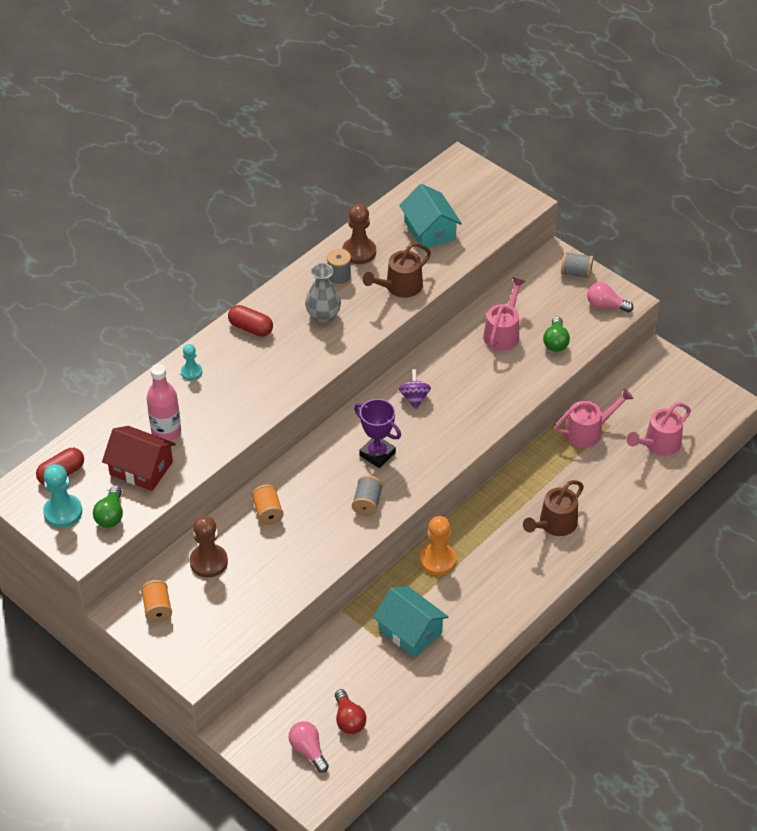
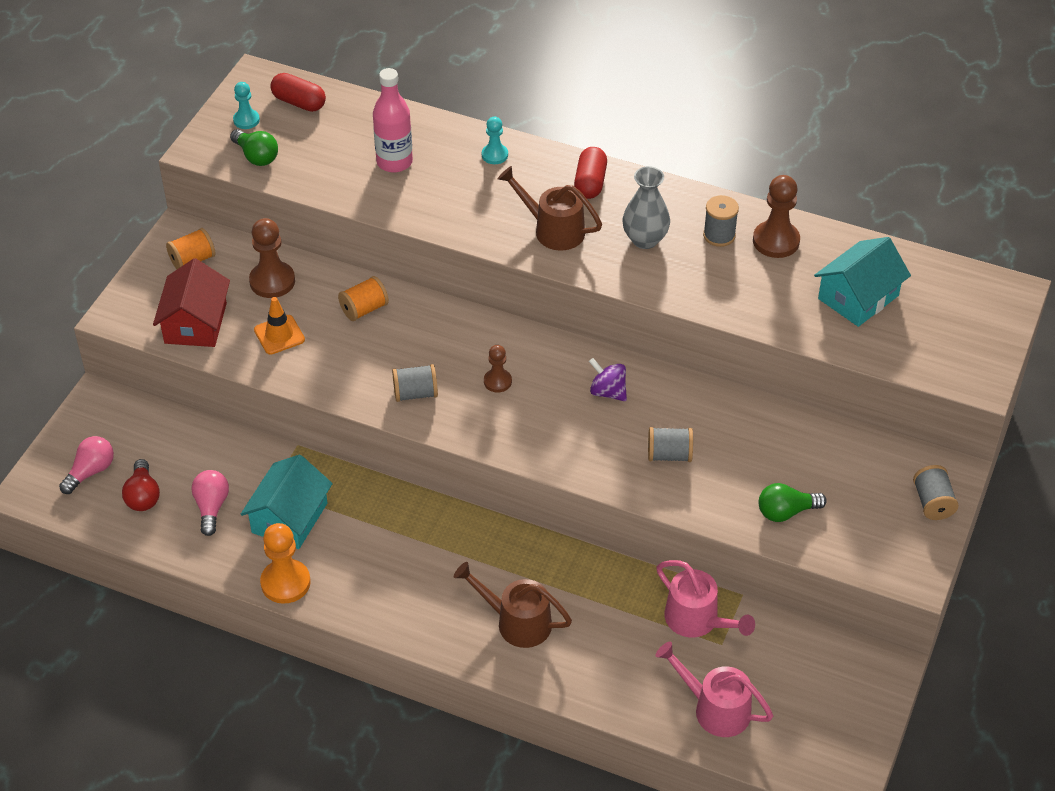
camera: 70 degrees right, 0 degrees up
(63, 512) = (246, 120): turquoise pawn -> turquoise pawn, size x0.59
(111, 515) = (256, 156): green light bulb -> green light bulb turned 120 degrees counterclockwise
(141, 468) = (332, 159): red house -> red house (195, 323)
(269, 570) = (279, 335): none -> orange traffic cone
(348, 719) = (143, 496): red light bulb -> red light bulb turned 60 degrees counterclockwise
(377, 454) = (497, 381): purple trophy -> brown pawn
(399, 287) = (736, 295): brown watering can -> brown watering can (552, 230)
(414, 398) = (608, 392): purple spinning top -> purple spinning top turned 120 degrees counterclockwise
(438, 560) = (408, 515): orange pawn -> orange pawn (285, 583)
(484, 383) = (669, 455): none -> grey spool
(503, 333) = (770, 451): pink watering can -> none
(605, 305) = (889, 552): pink light bulb -> pink light bulb (211, 507)

